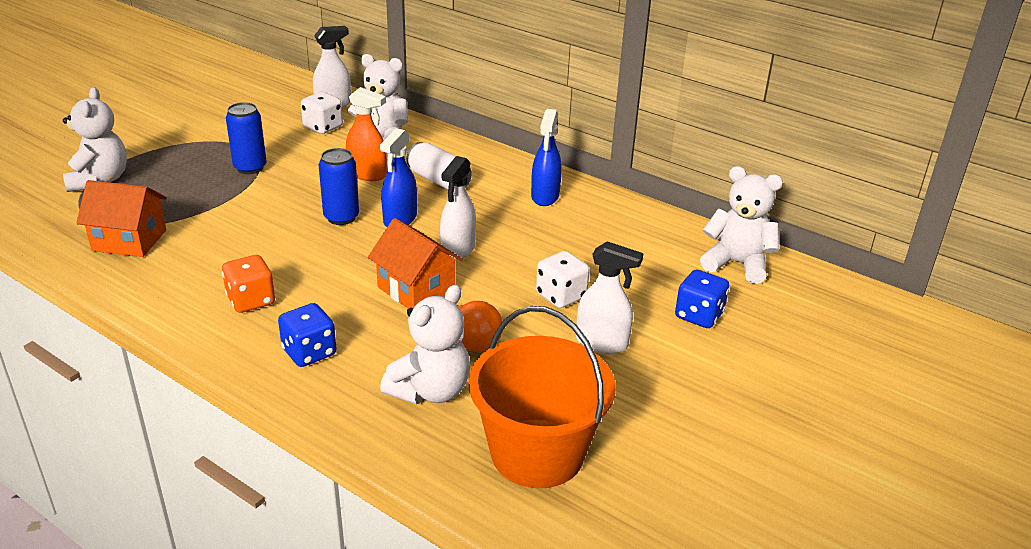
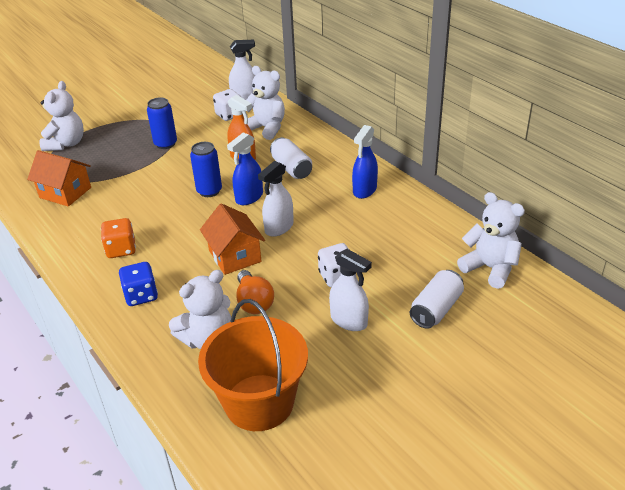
camera: 20 degrees right, 5 degrees up
(699, 315) = (436, 309): blue dice -> white can

